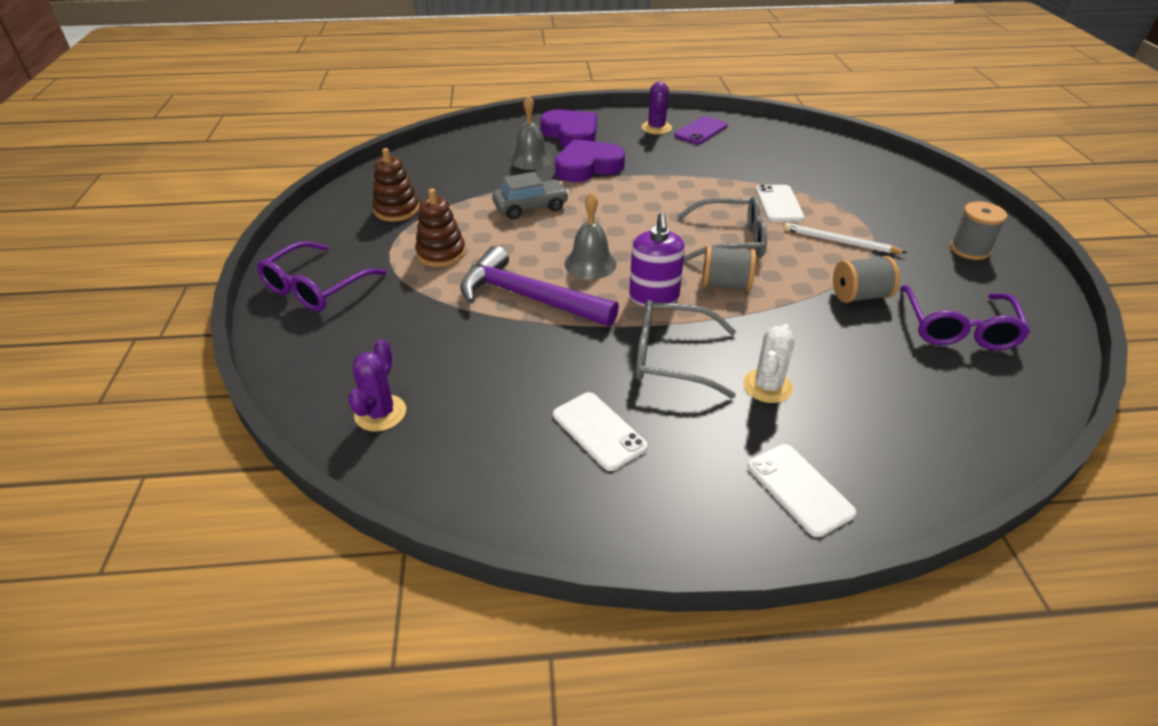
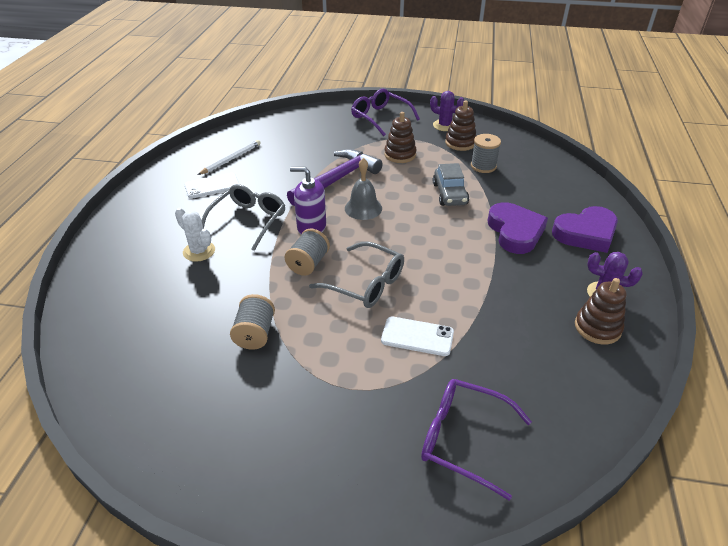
camera: 105 degrees right, 0 degrees up
(380, 413) = (269, 131): purple cactus -> purple cactus (444, 125)
(531, 159) = (532, 204): grey bell -> none
(701, 131) = (597, 327): purple phone -> brown stacking toy
(730, 240) = (366, 283): grey glasses -> grey glasses turned 75 degrees counterclockwise
(799, 489) = (124, 239): white phone -> none
(840, 242) = (335, 355): white pencil -> white pencil (231, 159)
(958, 328) = (181, 377): purple glasses -> purple glasses (463, 439)
(969, 249) = (278, 460): grey spool -> grey spool (483, 166)

